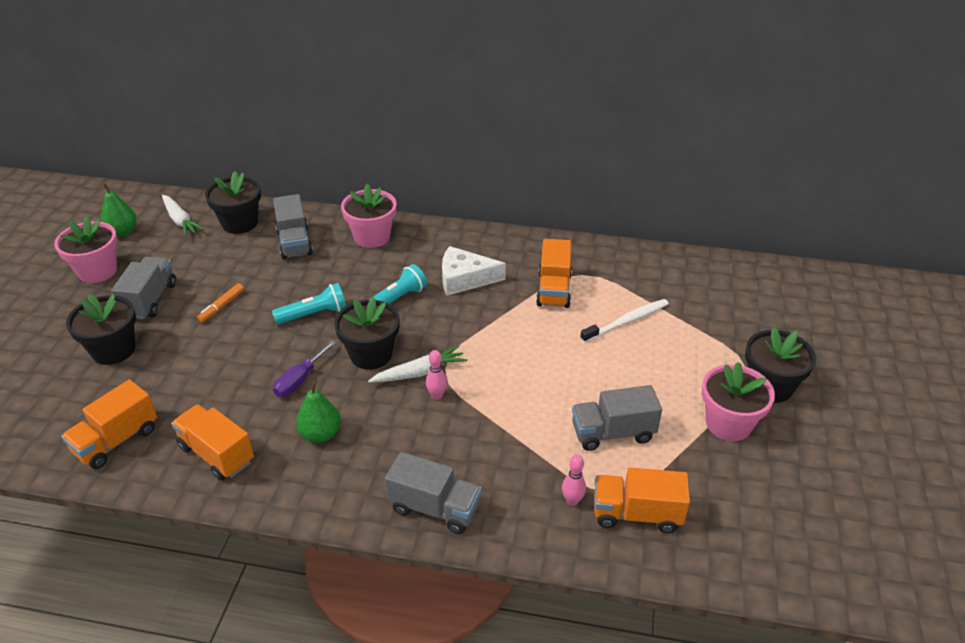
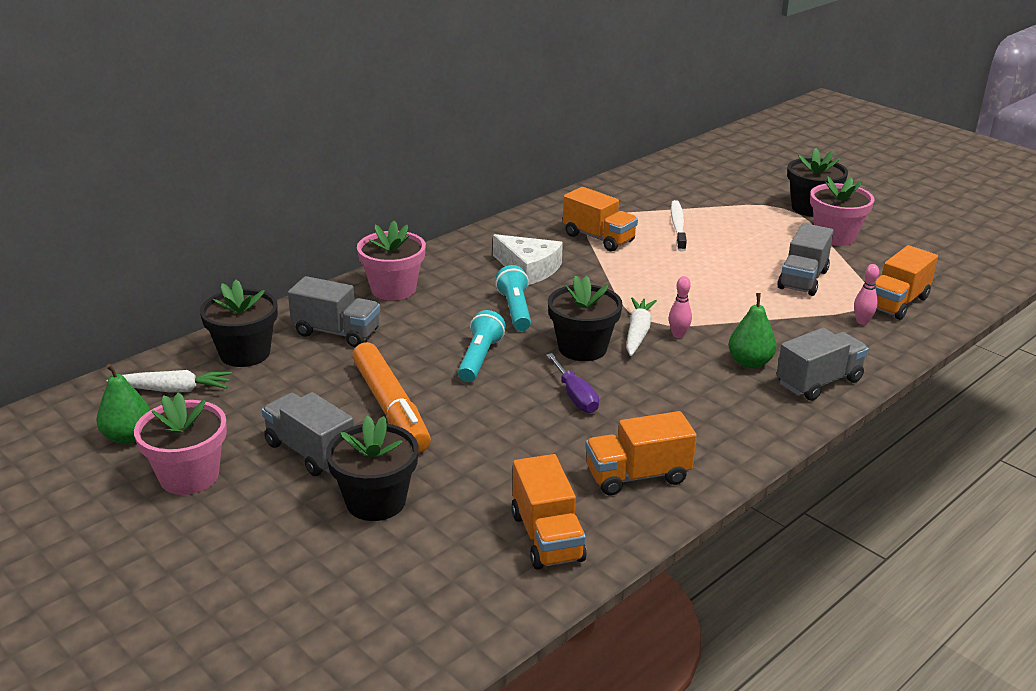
camera: 55 degrees left, 10 degrees down
(222, 306) = (390, 407): orange marker -> orange marker, size x2.22
(320, 434) = (669, 408): green pear -> green pear (750, 362)
(465, 279) = (529, 268): white cheese -> white cheese turned 90 degrees counterclockwise

